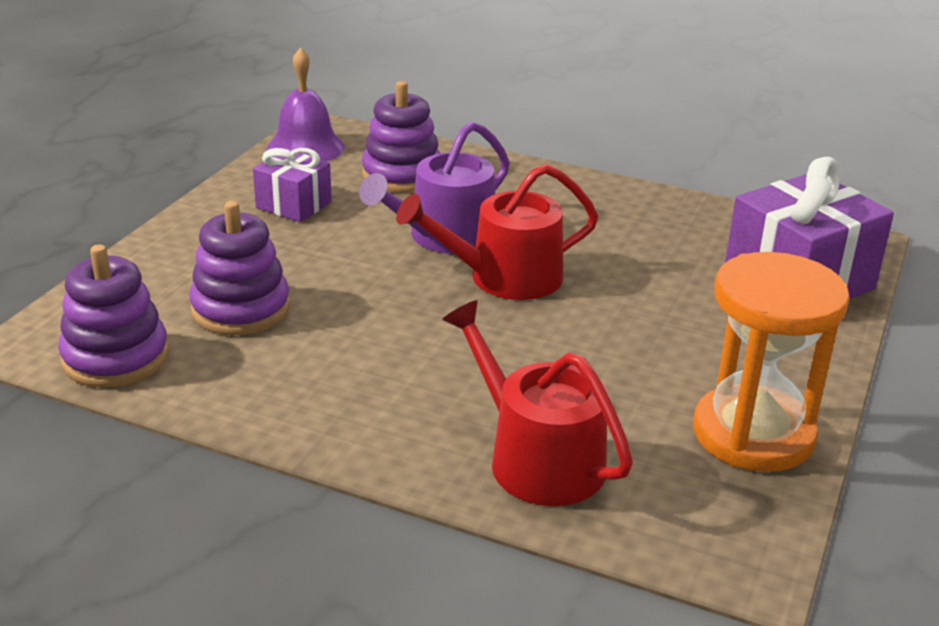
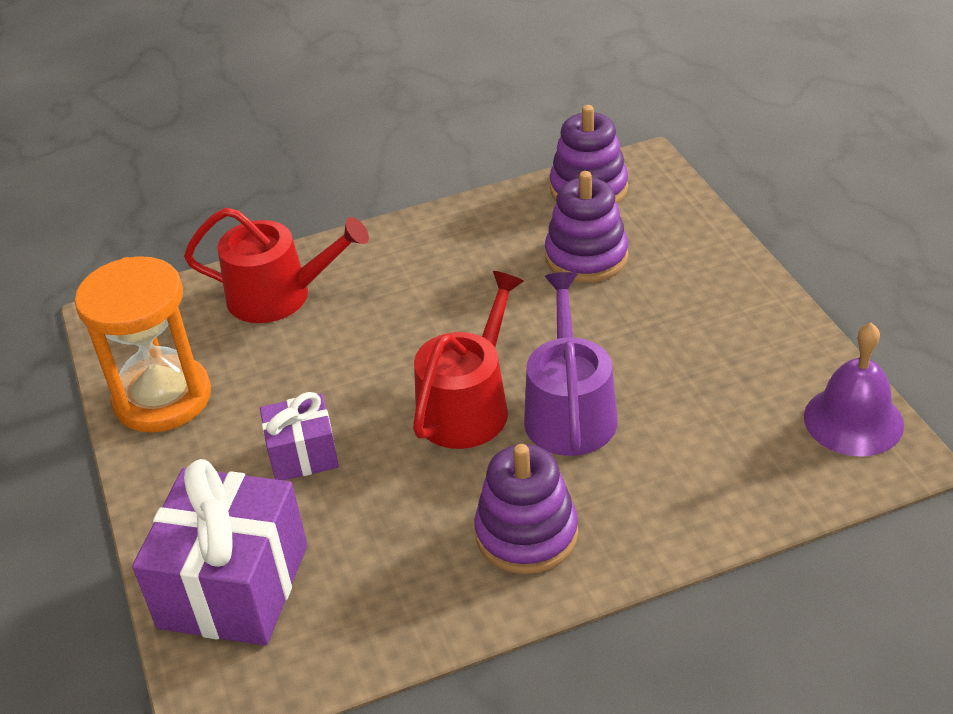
camera: 140 degrees right, 10 degrees up
(294, 205) = (726, 353): purple gift -> purple gift (303, 454)
(402, 175) = (719, 454): purple stacking toy -> purple stacking toy (526, 534)

